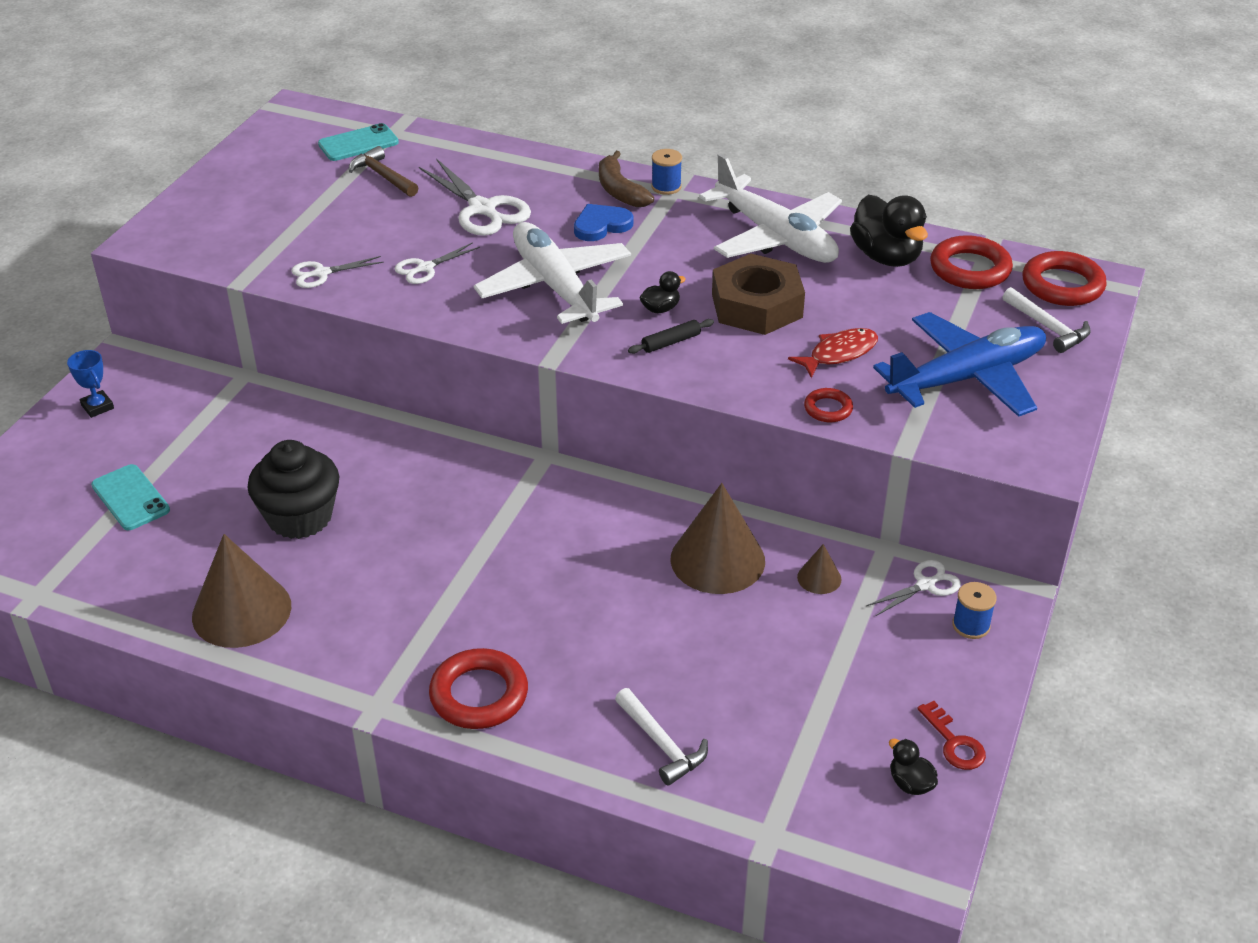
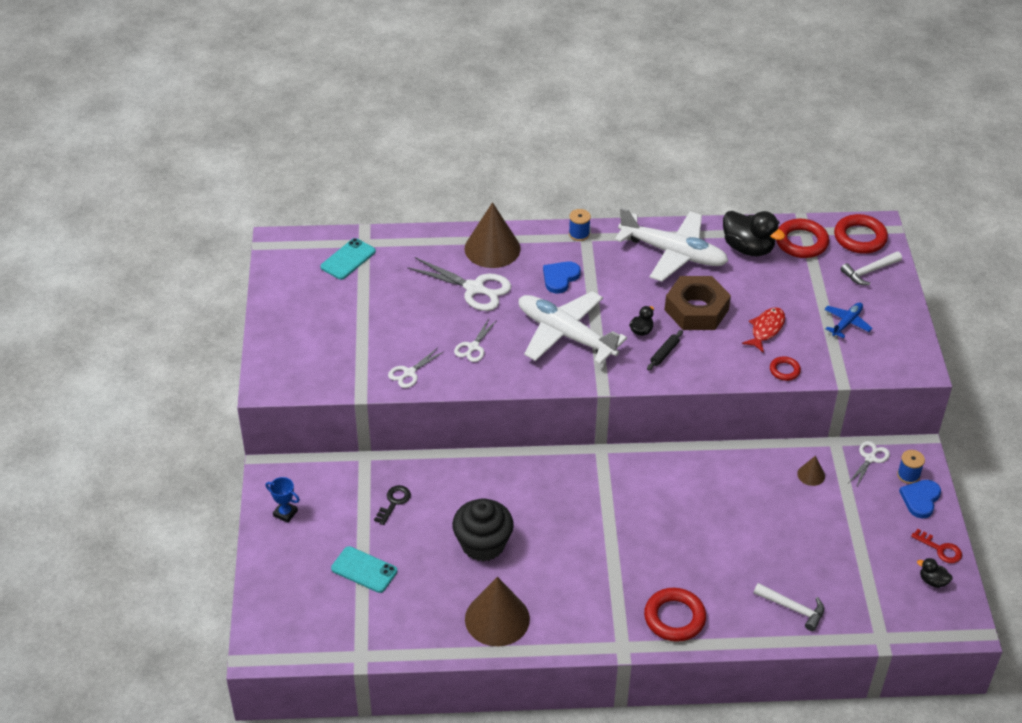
camera: 25 degrees left, 5 degrees up
(233, 435) = (394, 502): none -> black key
(383, 176) = (387, 282): brown hammer -> none
(620, 190) = (552, 246): brown banana -> none
(717, 559) = (748, 483): brown cone -> brown cone (492, 248)
(967, 378) = (847, 323): blue plane -> blue plane, size x0.46
(968, 663) = (920, 499): none -> blue heart
(1048, 327) = (869, 271): white hammer -> white hammer turned 120 degrees clockwise

